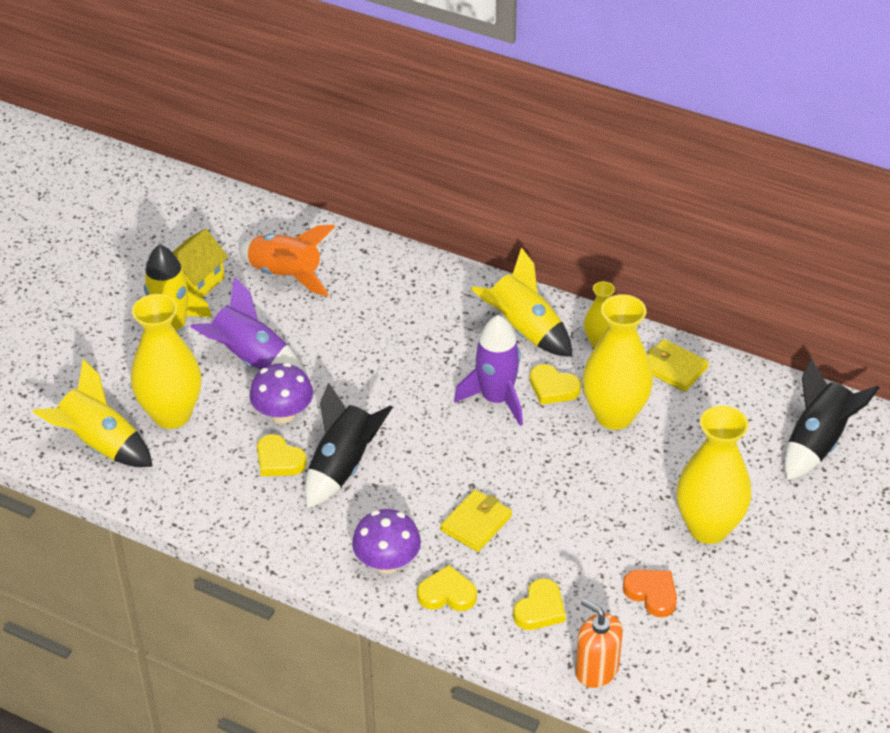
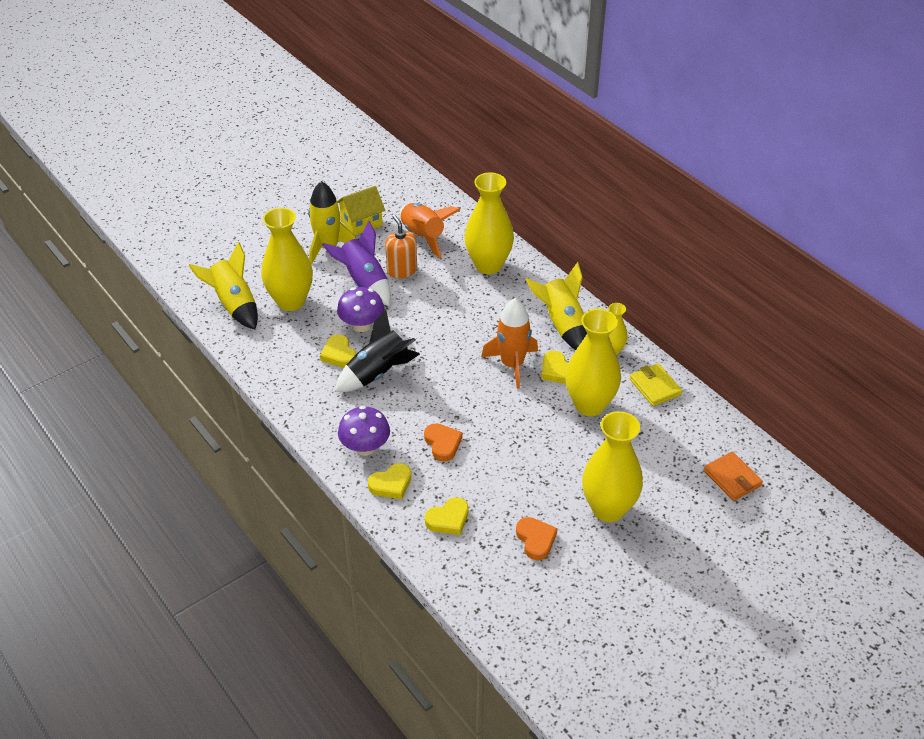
camera: 25 degrees right, 0 degrees up
(390, 285) = (488, 265): none -> yellow vase
(447, 594) = (391, 484): yellow heart -> yellow heart turned 120 degrees clockwise
(476, 523) = (442, 443): yellow wallet -> orange heart
(496, 399) = (512, 364): purple rocket -> orange rocket
(596, 670) = (461, 577): orange soap dispenser -> orange soap dispenser (402, 270)
(817, 443) = (732, 478): black rocket -> orange wallet

